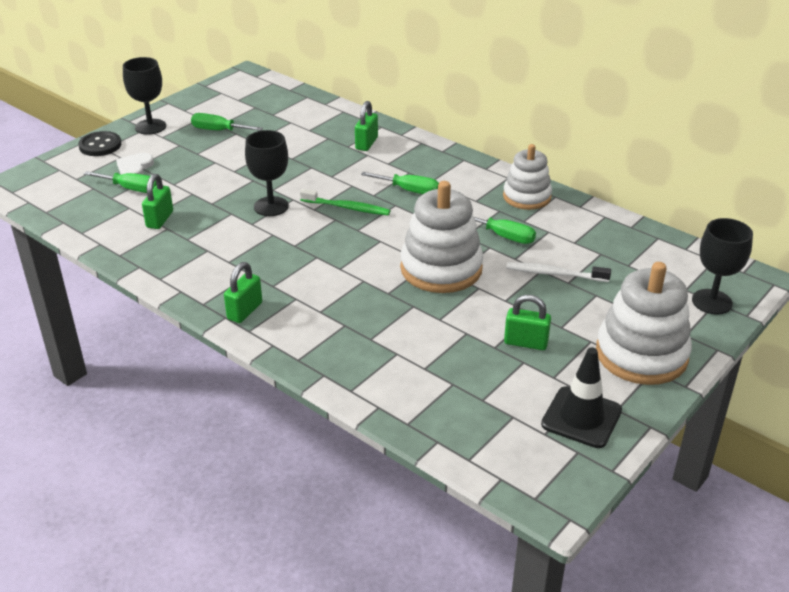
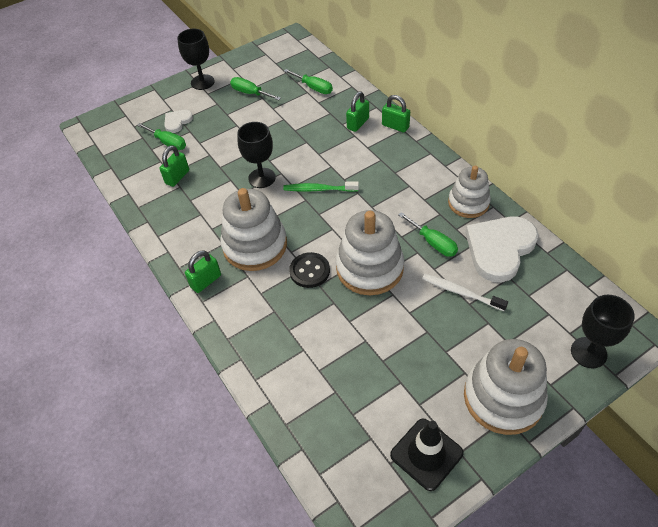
camera: 20 degrees right, 15 degrees up
(100, 145) = (161, 96): black button -> black button (309, 271)
(292, 269) = (255, 245): none -> white stacking toy
(347, 208) = (319, 189): green toothbrush -> green toothbrush turned 150 degrees clockwise
(409, 190) = (374, 179): green screwdriver -> green screwdriver (313, 88)
(526, 342) = (409, 362): green padlock -> green padlock (395, 126)
(579, 231) = (499, 249): none -> white heart

